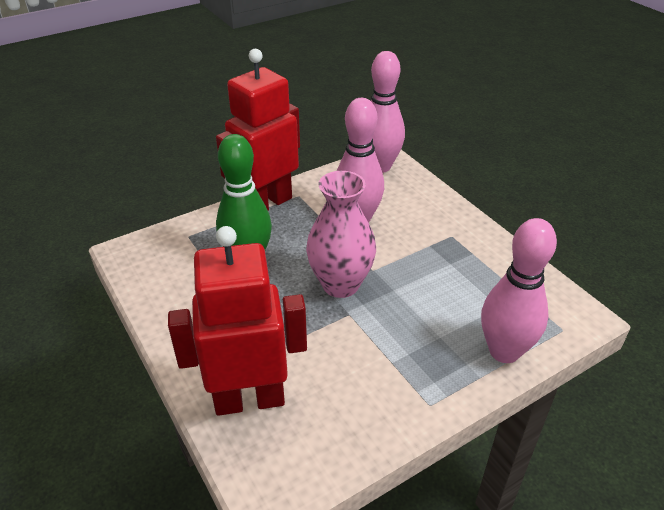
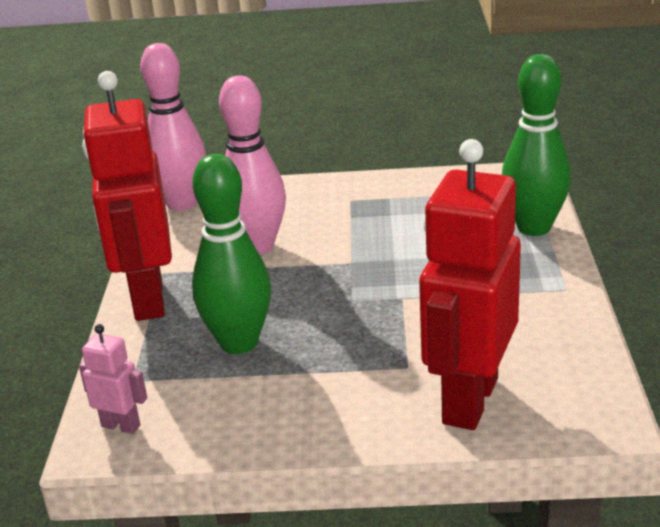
camera: 55 degrees left, 10 degrees down
(145, 252) = (121, 426): none -> pink robot
(340, 284) = (351, 289): pink vase -> none
(504, 351) = (534, 227): pink bowling pin -> green bowling pin

